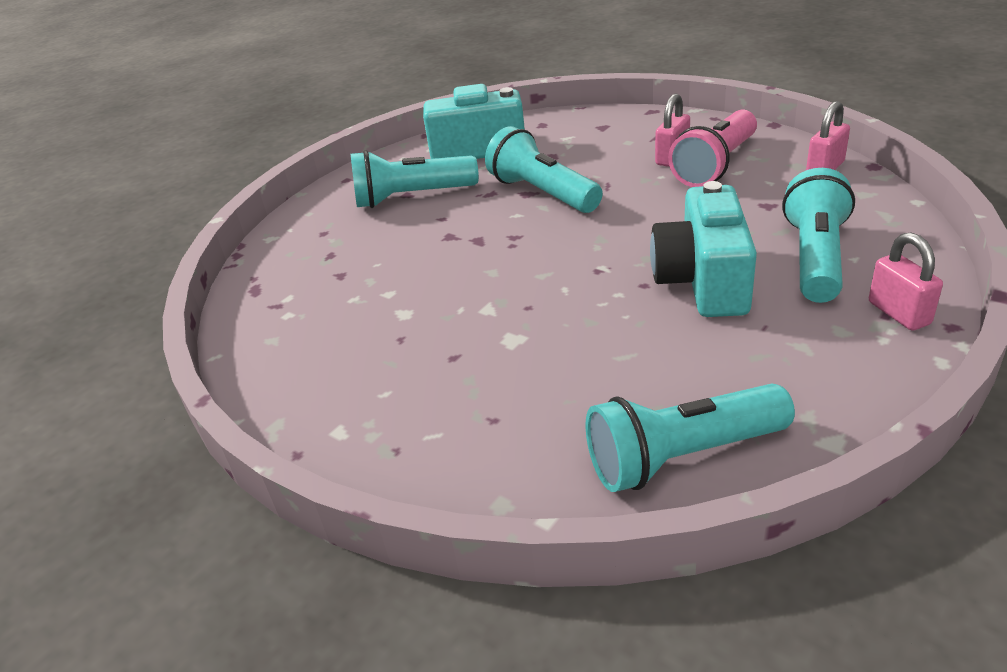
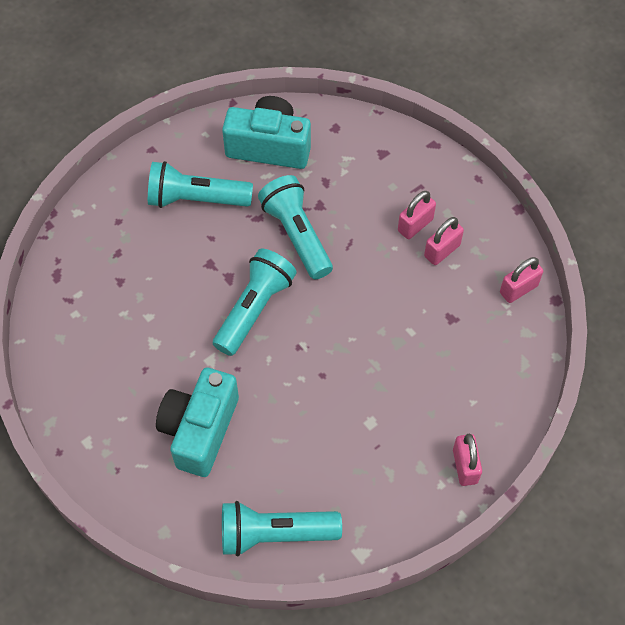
camera: 10 degrees right, 25 degrees up
(703, 281) = (362, 387): turquoise camera -> turquoise camera (200, 430)
(715, 165) = (442, 251): pink flashlight -> pink padlock
(815, 258) = (447, 391): turquoise flashlight -> turquoise flashlight (254, 309)

